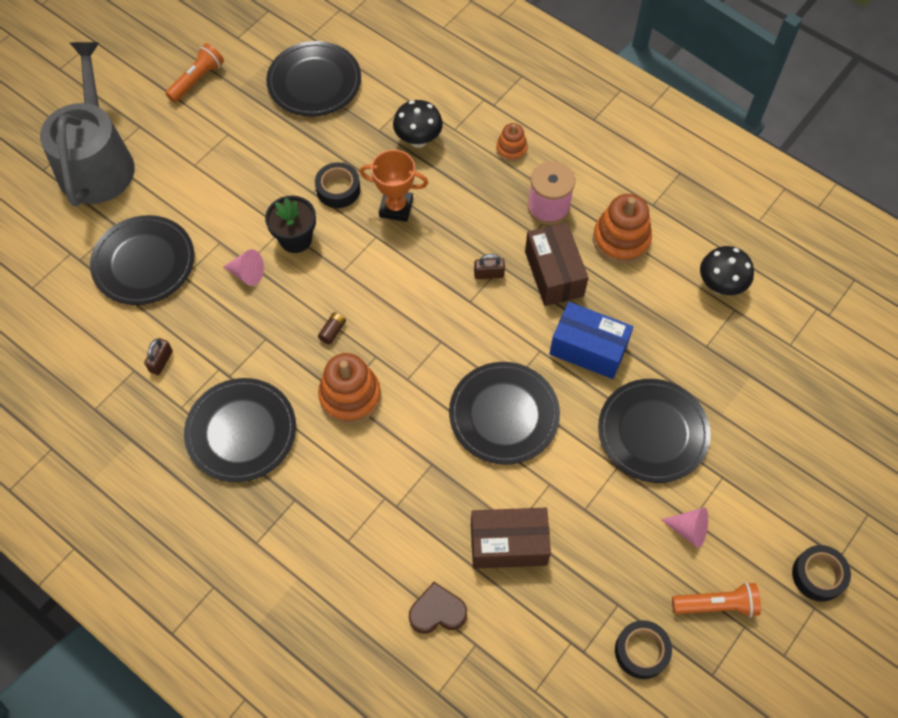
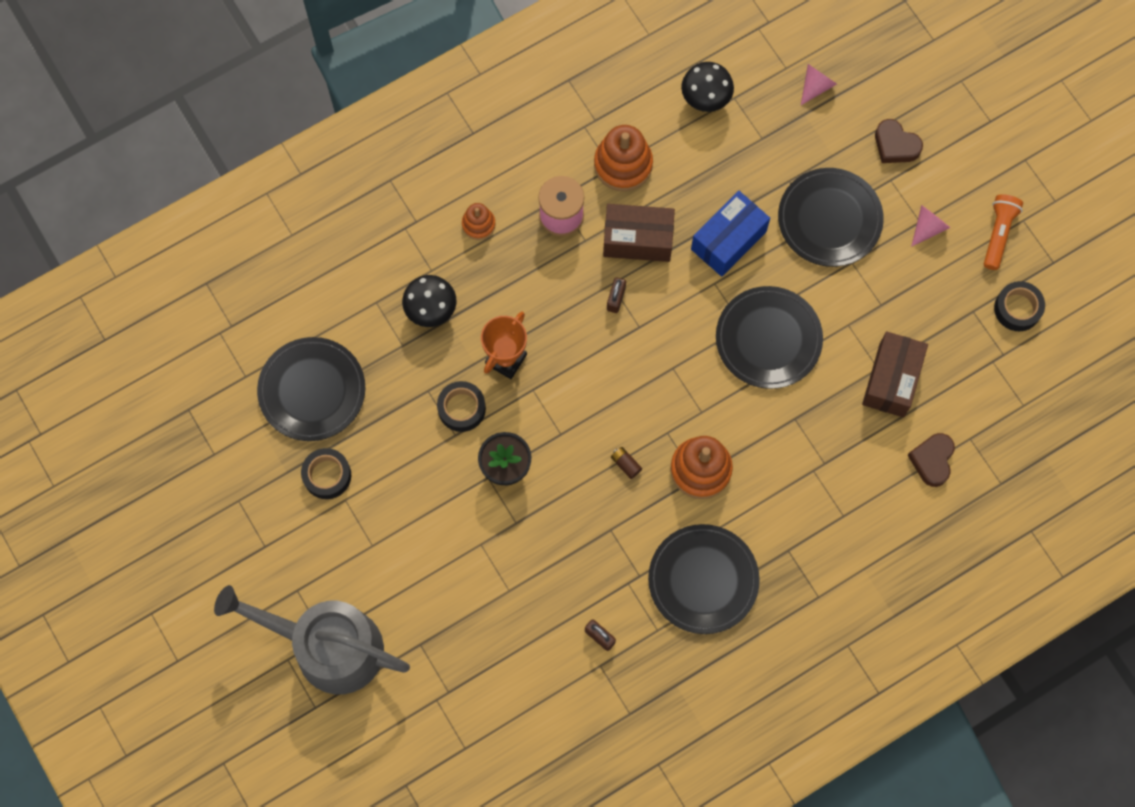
camera: 70 degrees left, 10 degrees up
(144, 263) = (477, 626): black plate -> none
(197, 80) = (257, 513): orange flashlight -> none
(247, 273) = (529, 527): pink cone -> pink cone (816, 86)
(762, 470) = (895, 145): none -> brown heart
(818, 575) = (999, 144): black tape -> black tape (327, 475)

